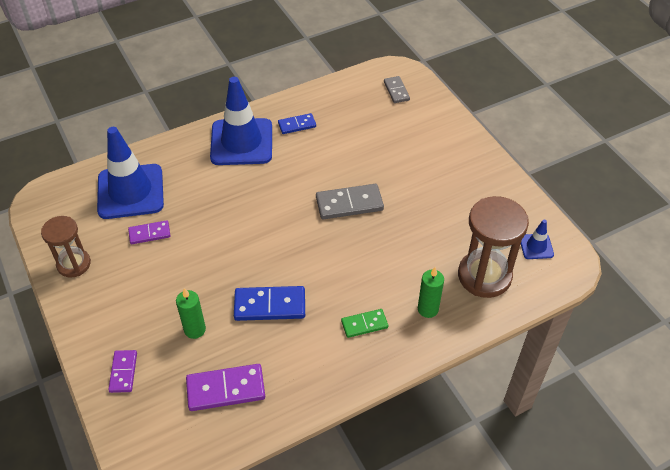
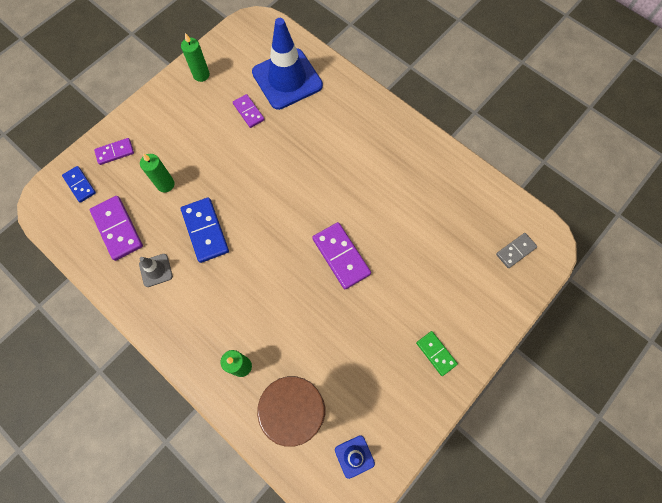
camera: 70 degrees right, 20 degrees up
(74, 264) = (201, 75): brown hourglass -> green candle
(241, 142) = (379, 137): blue traffic cone -> none
(294, 361) = (156, 270): none -> grey traffic cone
(297, 125) = (422, 175): blue domino -> blue domino (80, 185)
(349, 204) = (341, 256): grey domino -> purple domino
(364, 324) = (208, 315): green domino -> green domino (436, 353)

